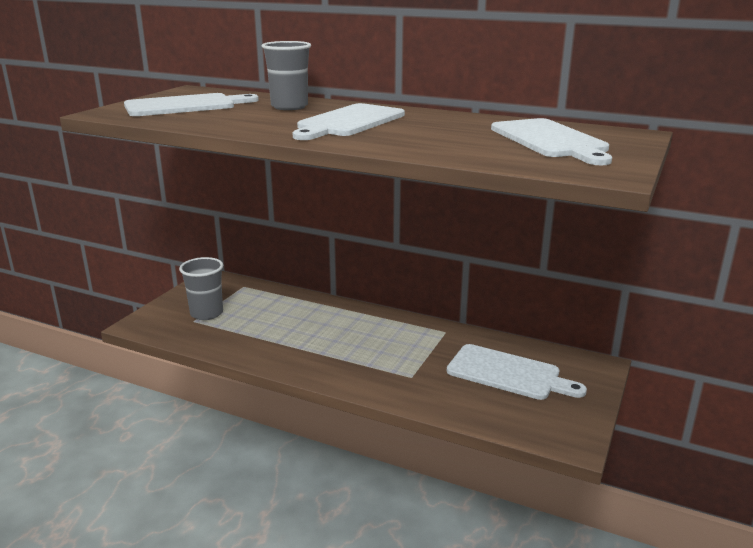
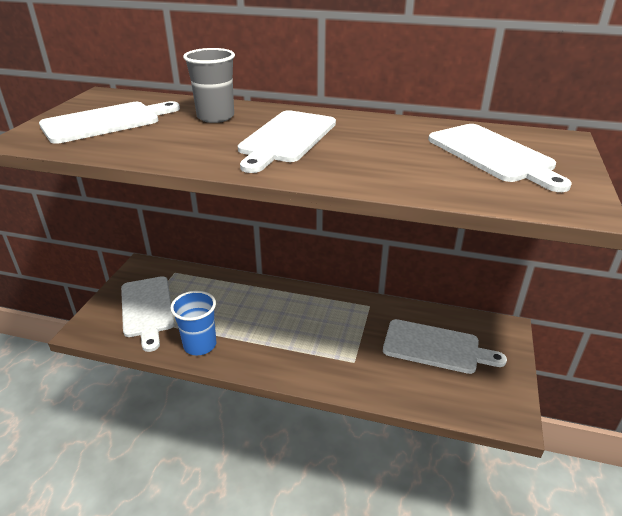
camera: 10 degrees left, 10 degrees up
(206, 313) = (147, 309): grey cup -> white cutting board
(251, 347) = (200, 345): none -> blue cup

